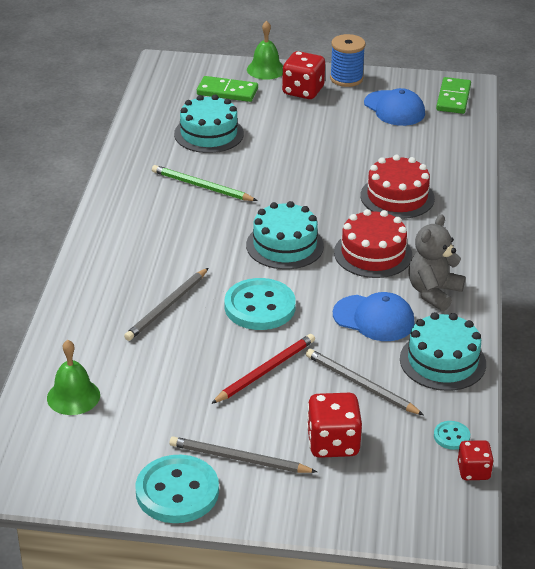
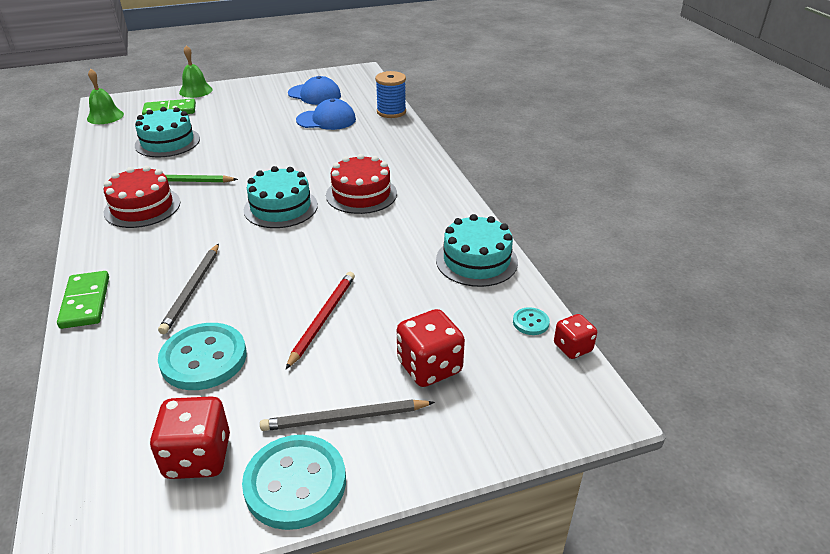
camera: 25 degrees left, 0 degrees up
(73, 396) = (123, 414): green bell -> green bell (105, 116)
(260, 307) = (285, 263): turquoise button -> turquoise button (204, 358)
(303, 91) = (234, 98): red dice -> red dice (198, 457)
(346, 78) = (265, 84): blue spool -> blue spool (391, 112)
(360, 384) = (420, 303): grey pencil -> none
(374, 318) = (395, 243): blue cap -> blue cap (326, 120)
(397, 197) = (354, 150): red cake -> red cake (142, 207)
(433, 292) = (431, 210): grey teddy bear -> none
(453, 98) = (354, 80): green domino -> green domino (85, 302)

